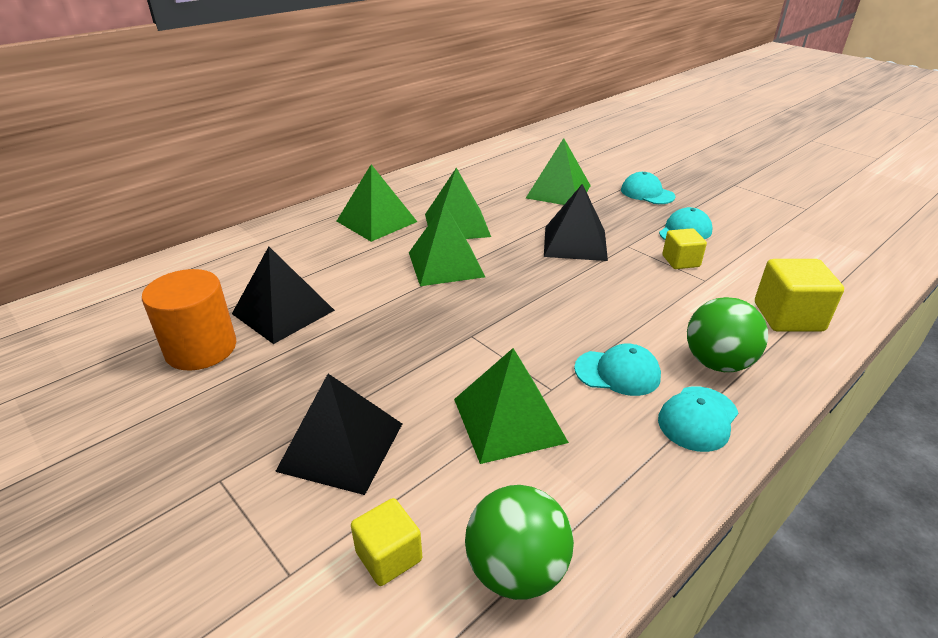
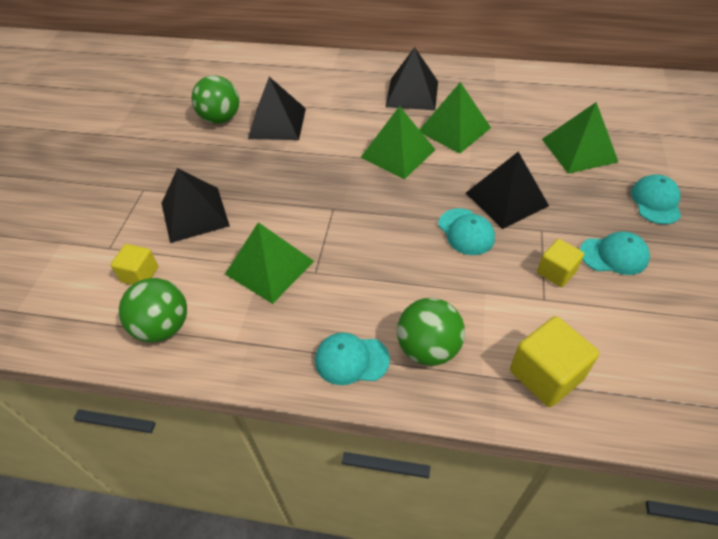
camera: 55 degrees right, 15 degrees up
(201, 348) = (220, 119): orange cylinder -> green ball
(376, 221) = (412, 94): green pyramid -> black pyramid
(617, 372) = (362, 297): turquoise cap -> turquoise cap (466, 232)

